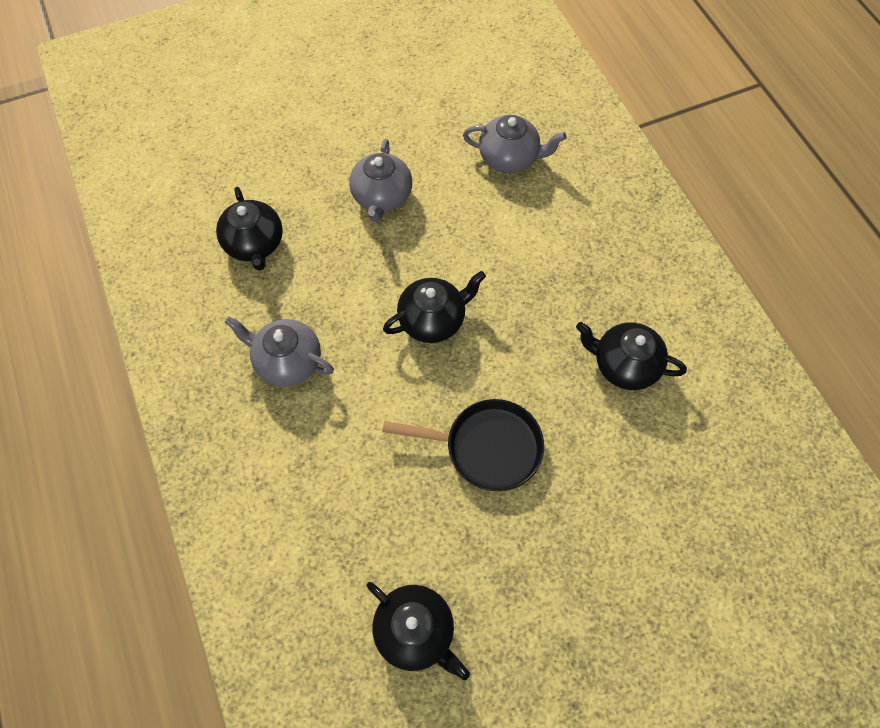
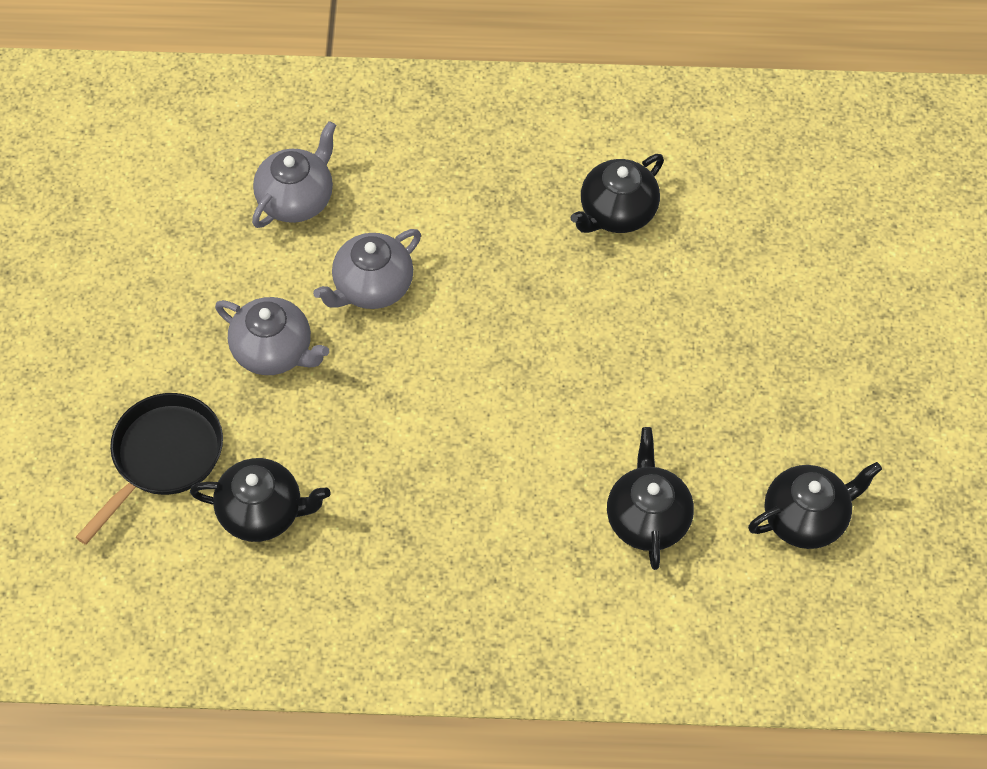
camera: 65 degrees left, 5 degrees down
(288, 361) = (445, 531): grey teapot -> grey teapot (372, 287)
(433, 320) = (469, 365): black teapot -> black teapot (647, 519)
(486, 447) = (646, 376): black pan -> black pan (163, 457)

